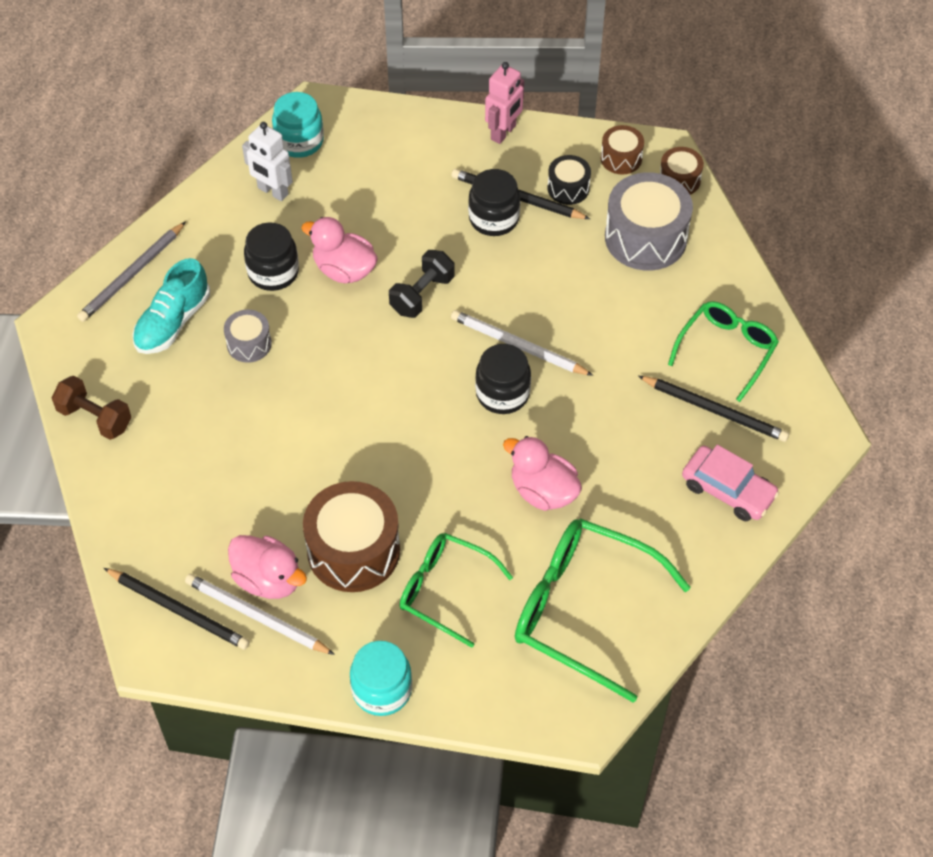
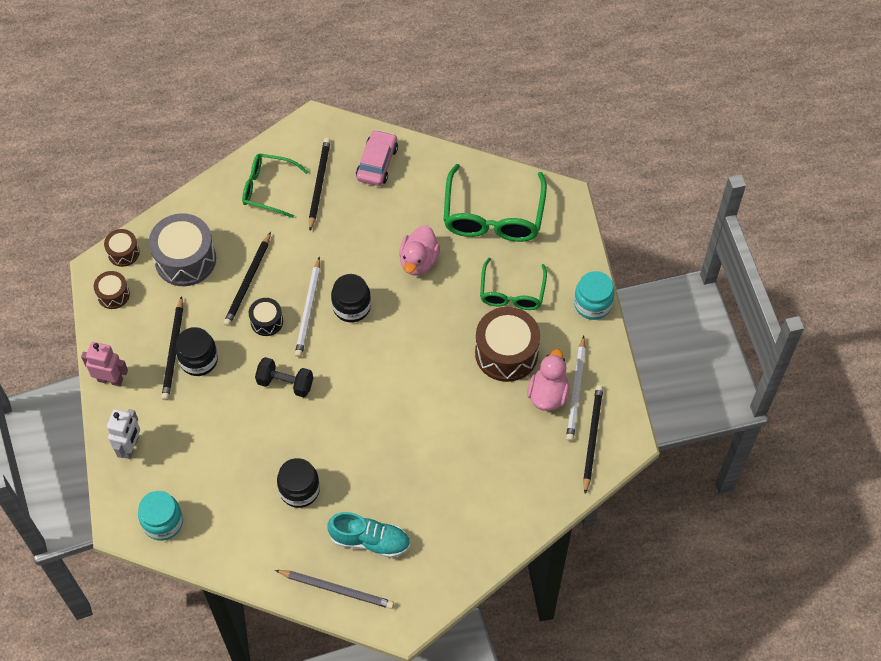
camera: 110 degrees left, 5 degrees up
(95, 418) = (472, 557): brown dumbbell -> none
(249, 344) = (370, 480): grey drum -> none
(272, 191) = (221, 521): white robot -> white robot (130, 447)
(344, 270) = (280, 442): pink duck -> none
(568, 188) = (154, 320): black drum -> black drum (266, 321)
(587, 293) = (248, 281): none -> black pencil

